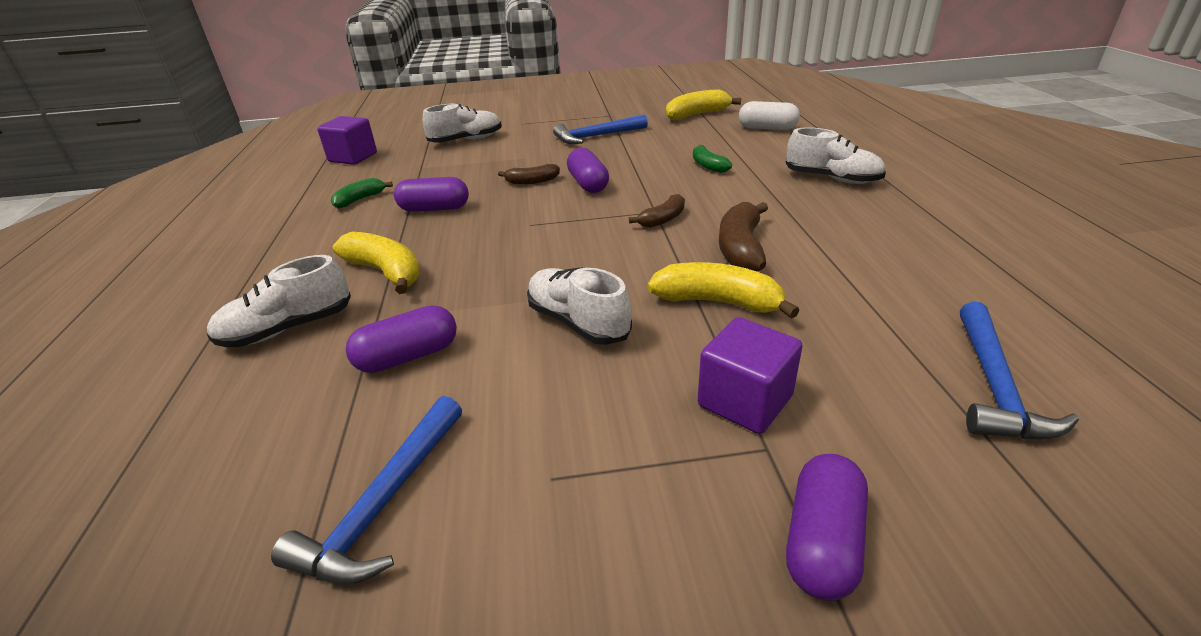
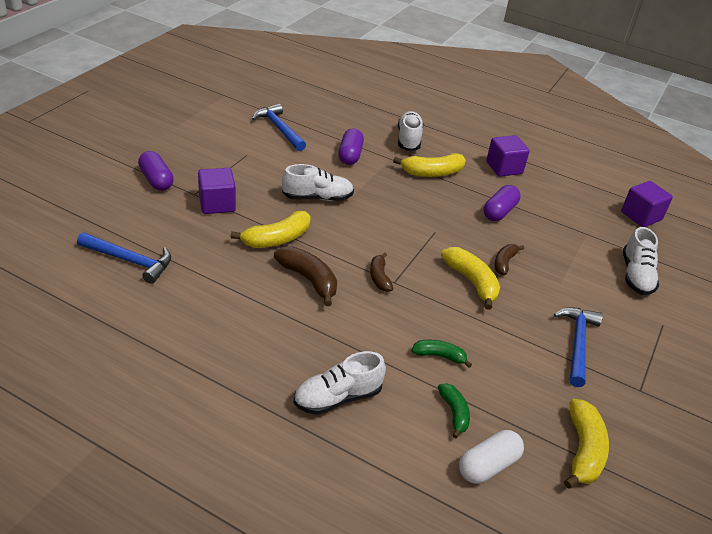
camera: 120 degrees right, 5 degrees up
(315, 236) = (504, 168): none -> purple cube
(360, 200) = (546, 194): green banana -> green banana (454, 413)
(588, 184) = (471, 282): purple capsule -> yellow banana
(994, 386) = (130, 261): blue hammer -> blue hammer turned 150 degrees clockwise

